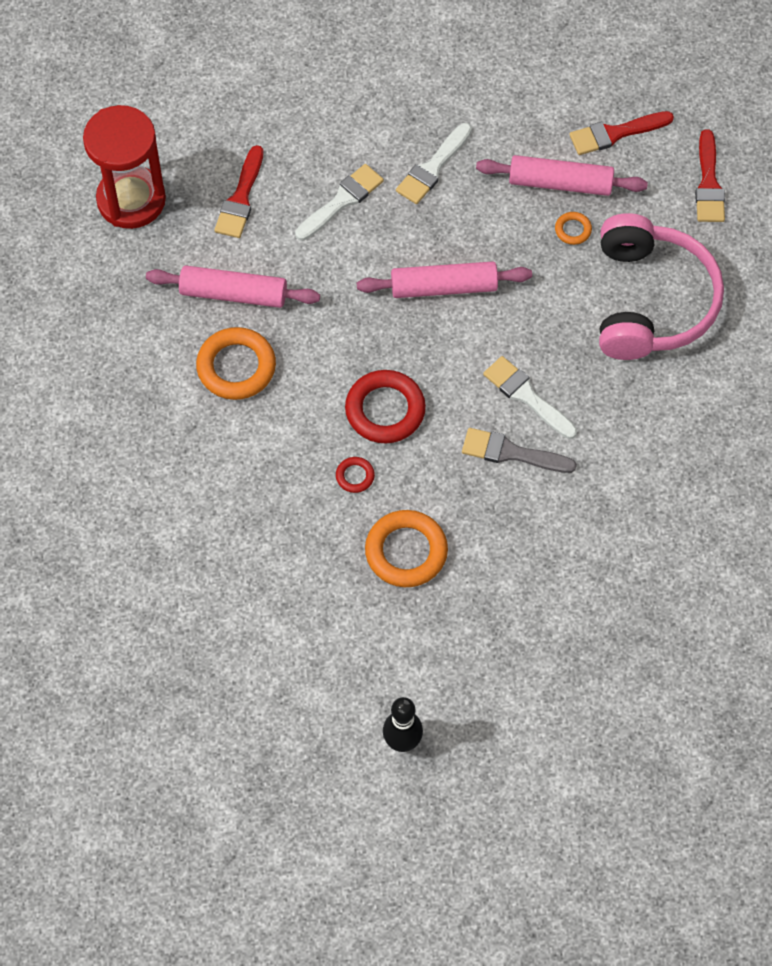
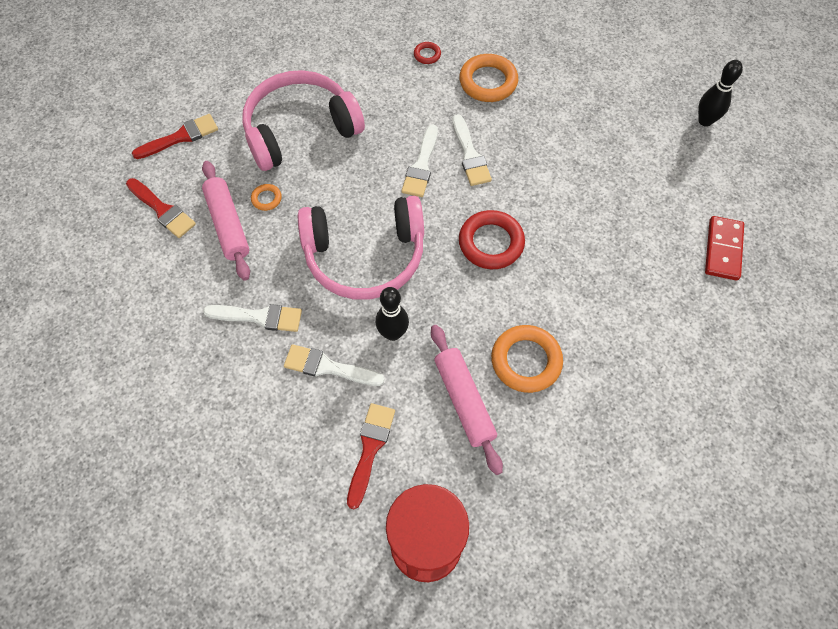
camera: 120 degrees left, 0 degrees up
(229, 633) = (723, 249): none -> red domino
(240, 198) = (370, 449): red brush -> red brush turned 60 degrees counterclockwise
(341, 270) = (393, 333): none -> black bowling pin
(355, 476) = (554, 235): red ring -> red ring (427, 55)
(406, 551) = (584, 178): orange ring -> orange ring (488, 82)
(444, 287) = (365, 256): pink rolling pin -> pink headphones
(512, 453) = (470, 154): grey brush -> white brush

